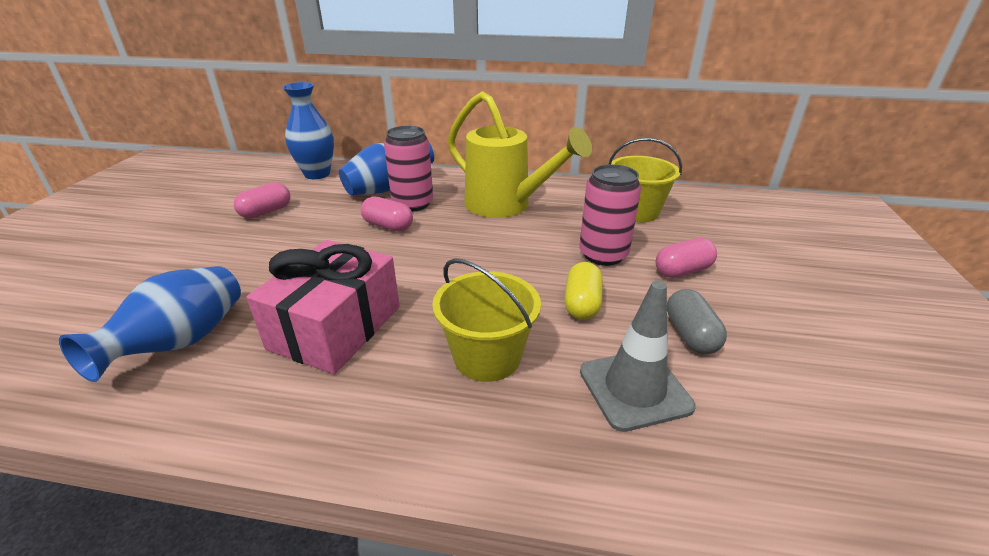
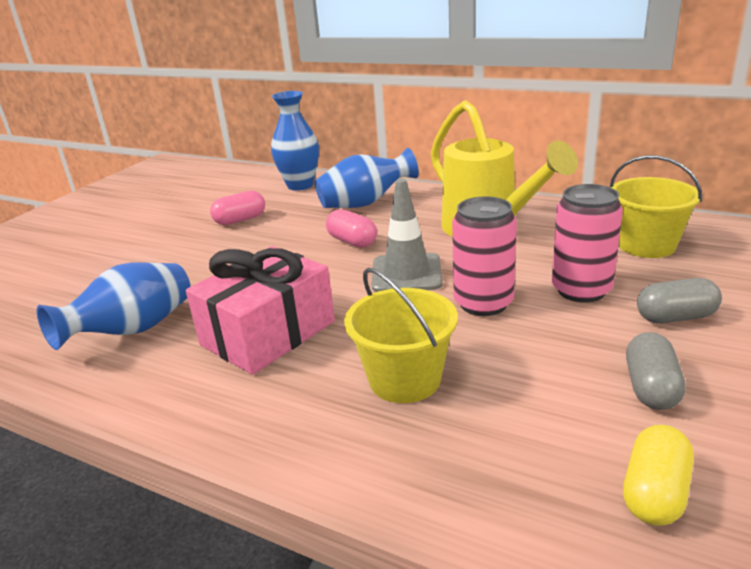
camera: 20 degrees right, 5 degrees down
(412, 204) = (386, 220): pink can -> pink can (483, 303)
(582, 304) = (532, 340): yellow capsule -> yellow capsule (655, 493)
(634, 389) = (554, 433): grey traffic cone -> grey traffic cone (406, 273)
(682, 271) = (675, 317): pink capsule -> grey capsule

